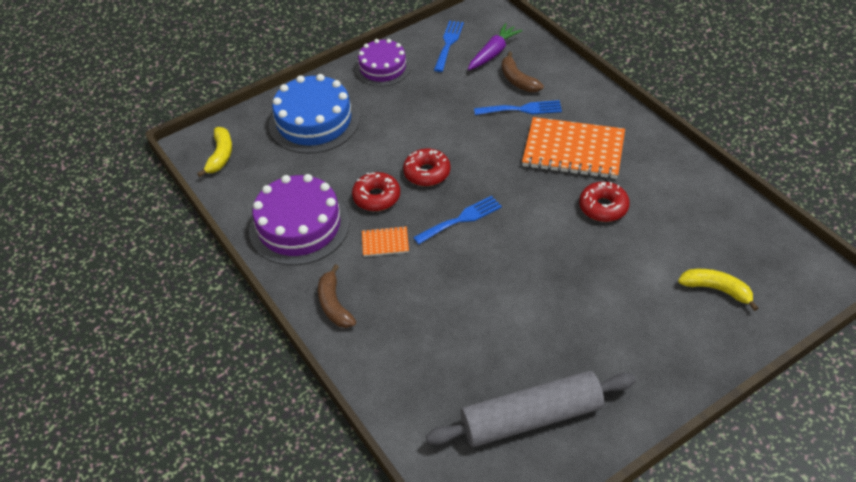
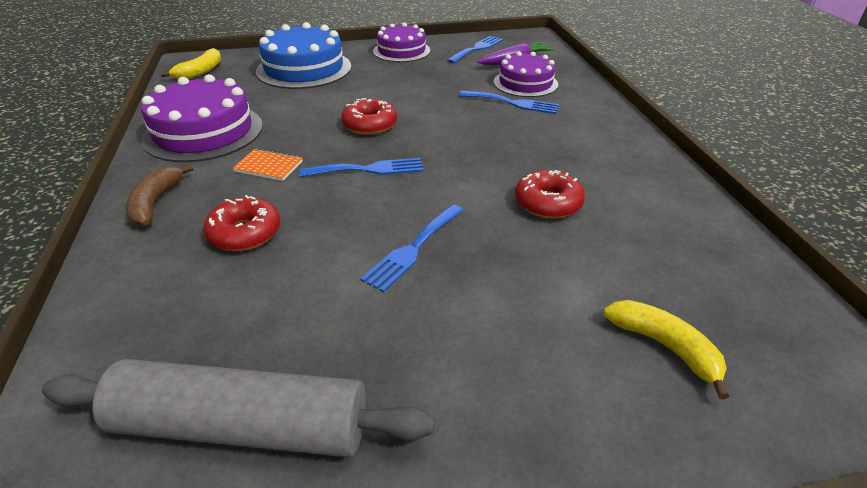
camera: 20 degrees right, 10 degrees down
(376, 197) = (300, 130): red donut -> red donut (245, 233)
(518, 80) = (525, 83): brown banana -> purple cake
(541, 276) = (413, 249): none -> blue fork
(573, 150) = (546, 145): orange notebook -> none

